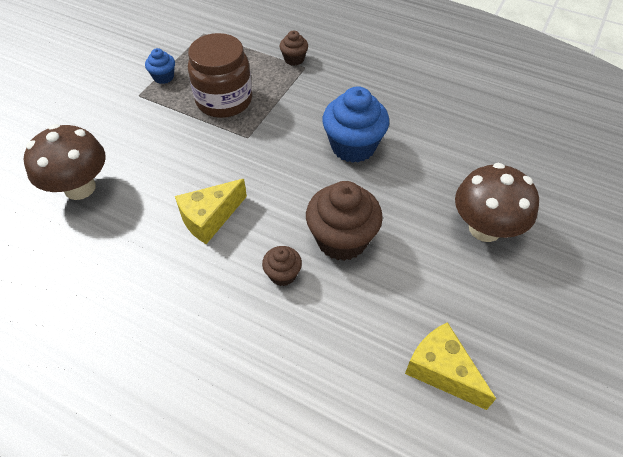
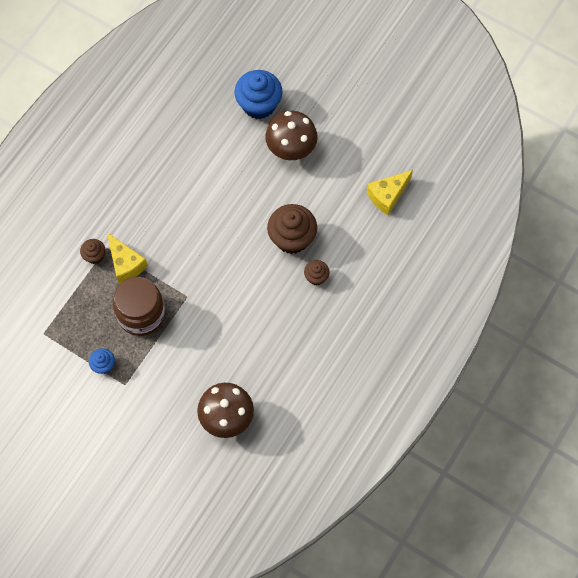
camera: 85 degrees left, 15 degrees up
(210, 218) = (265, 323): yellow cheese -> yellow cheese (125, 264)
(353, 146) = (206, 220): blue cupcake -> blue cupcake (259, 105)

